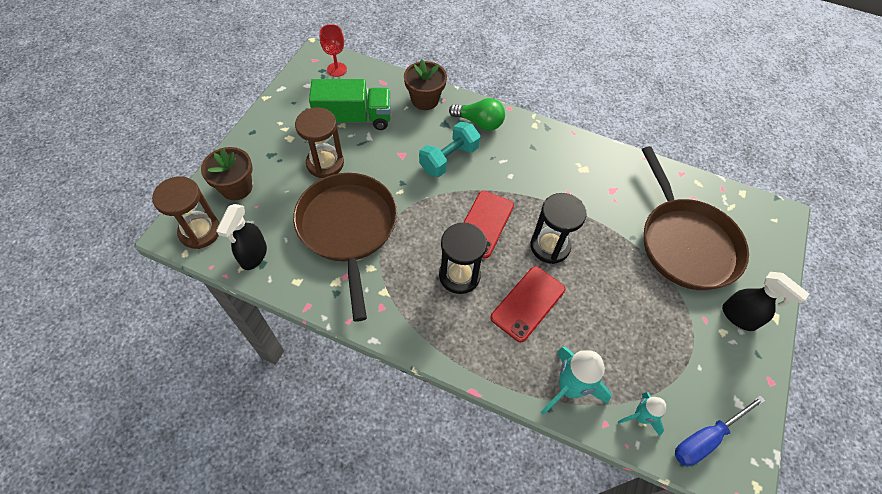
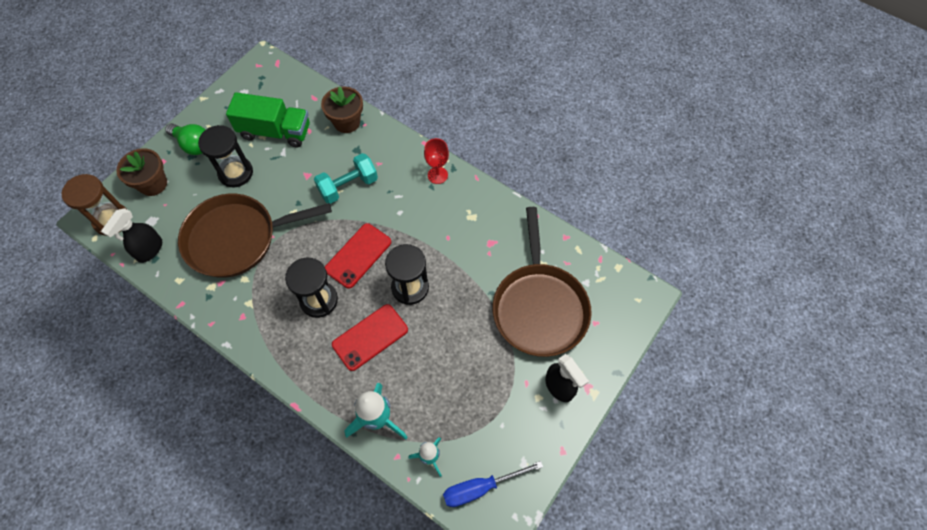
camera: 15 degrees right, 5 degrees up
(325, 163) = (236, 173): brown hourglass -> black hourglass
(337, 69) = (275, 78): red goblet -> red goblet (437, 175)
(348, 228) = (236, 238): brown pan -> brown pan turned 105 degrees counterclockwise
(479, 123) = (390, 154): green light bulb -> green light bulb (193, 145)

